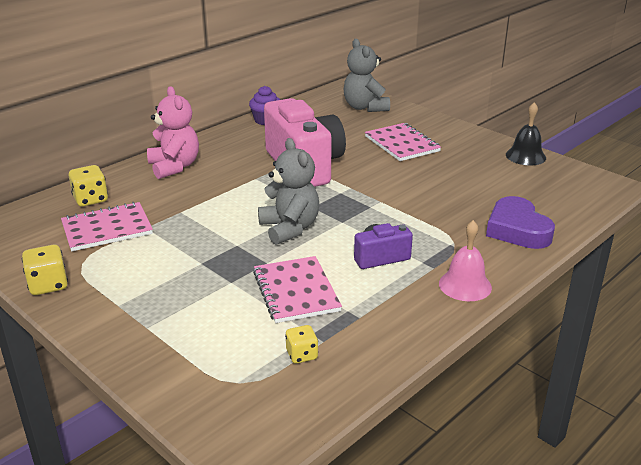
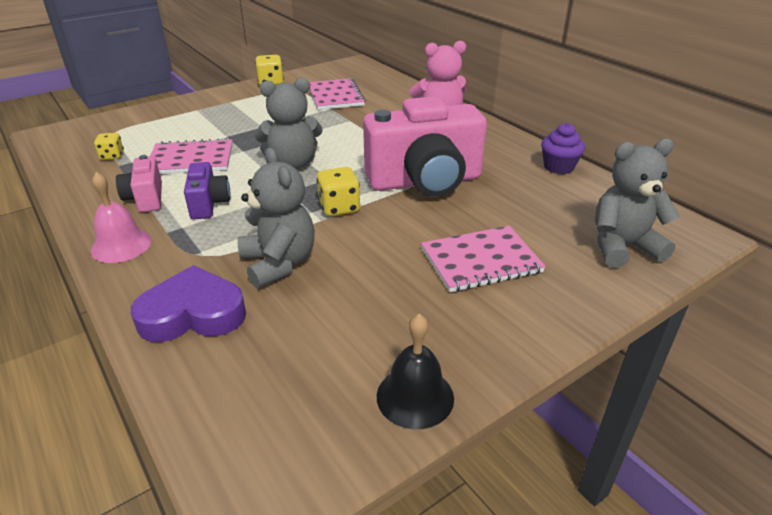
camera: 100 degrees right, 5 degrees up
(90, 199) = (386, 90): yellow dice -> yellow dice (339, 208)
(386, 296) = (146, 198): none -> pink camera
(445, 209) = (279, 263): none -> grey teddy bear

